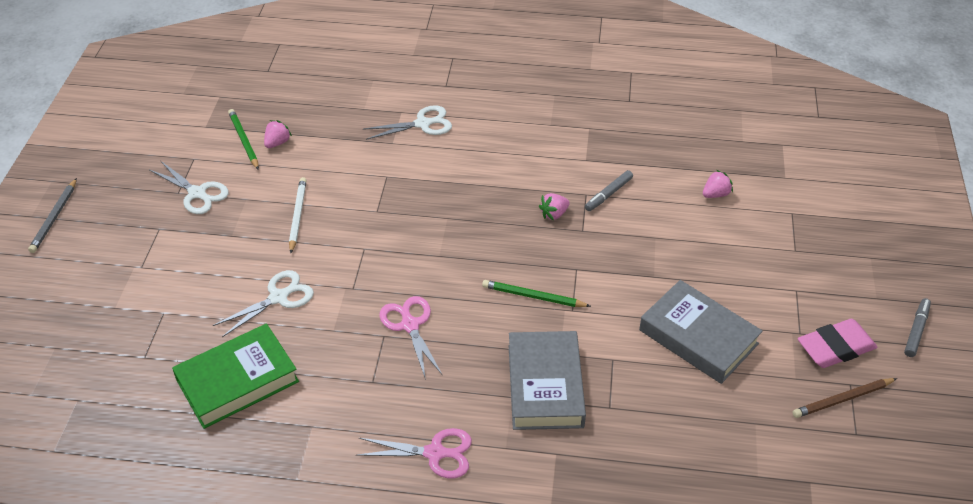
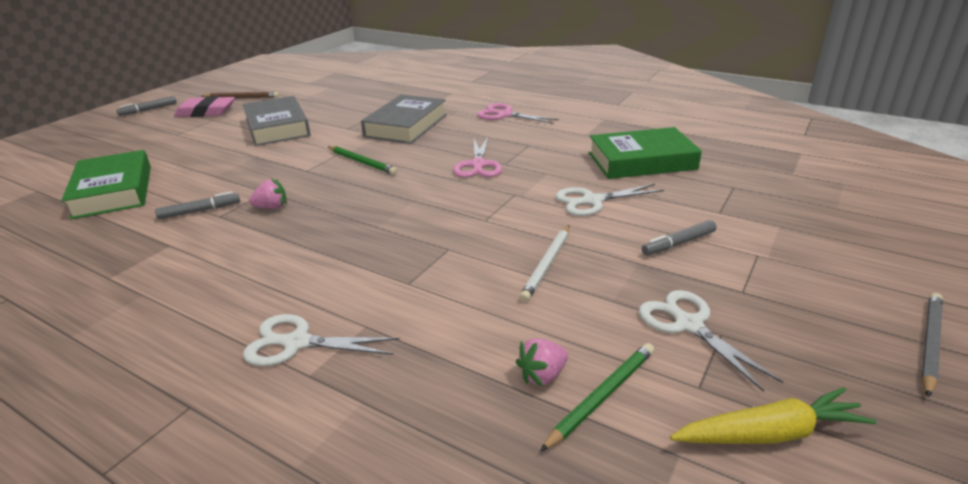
camera: 155 degrees left, 15 degrees down
(161, 145) = (770, 433): none -> yellow carrot
(201, 263) = (678, 243): none -> grey marker
(244, 141) = (602, 397): green pencil -> green pencil turned 135 degrees counterclockwise
(715, 194) = (113, 191): pink strawberry -> green book

